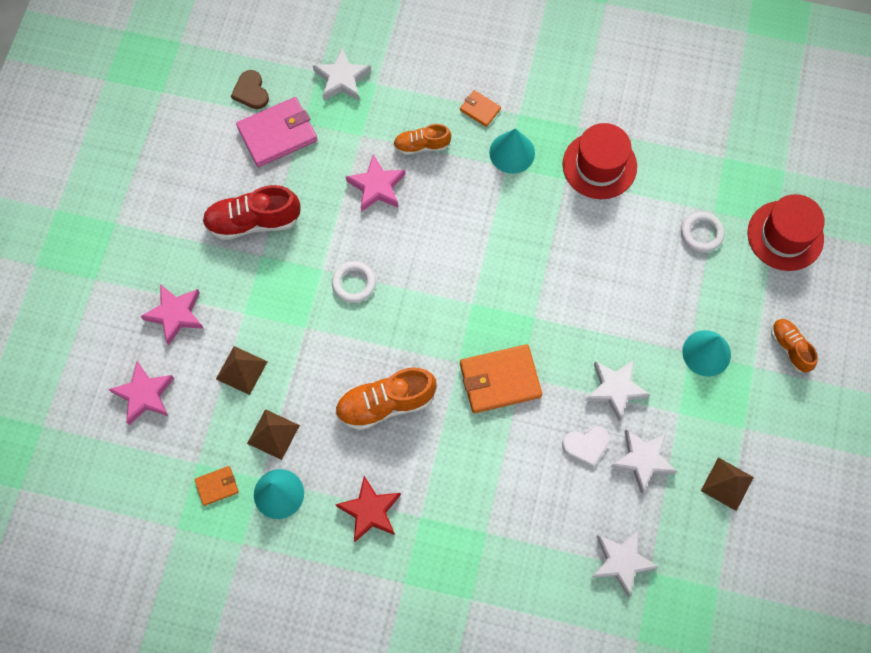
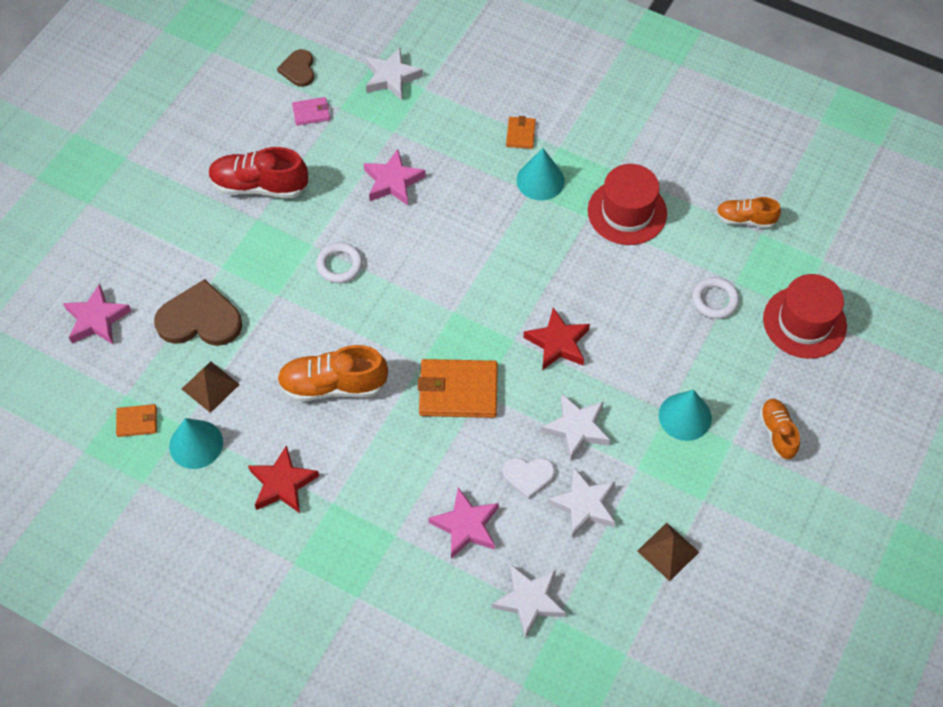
camera: 15 degrees right, 10 degrees down
(175, 314) = (153, 253): pink star -> pink star (466, 526)
(241, 370) = (200, 319): brown pyramid -> brown heart
(277, 134) = (311, 113): pink wallet -> pink wallet, size x0.51
(421, 145) = (451, 154): orange shoe -> orange shoe (745, 219)
(480, 109) = (520, 134): orange wallet -> orange wallet turned 45 degrees clockwise
(575, 311) = (557, 343): none -> red star

